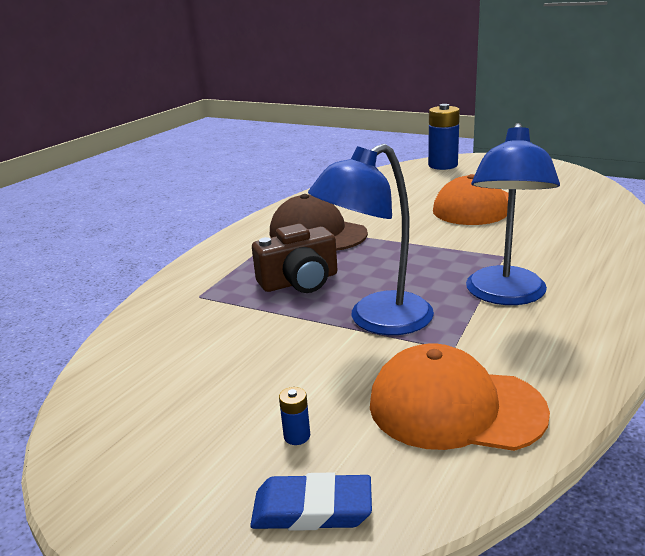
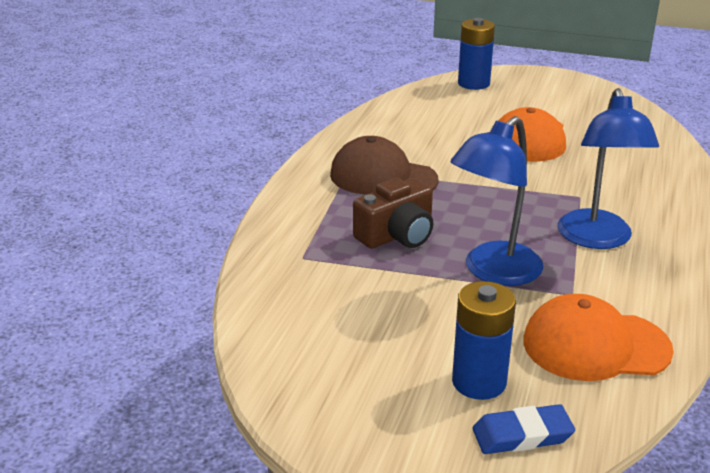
camera: 15 degrees left, 5 degrees up
(297, 436) = (479, 382): blue battery -> blue battery, size x2.39

